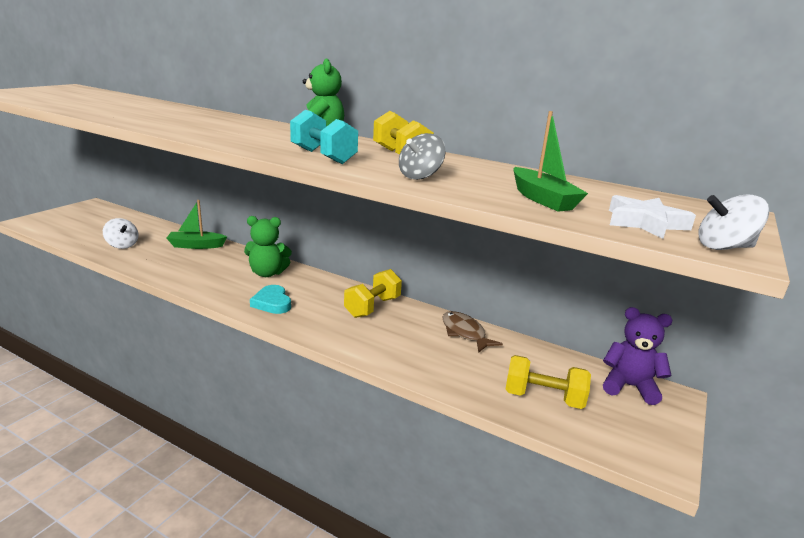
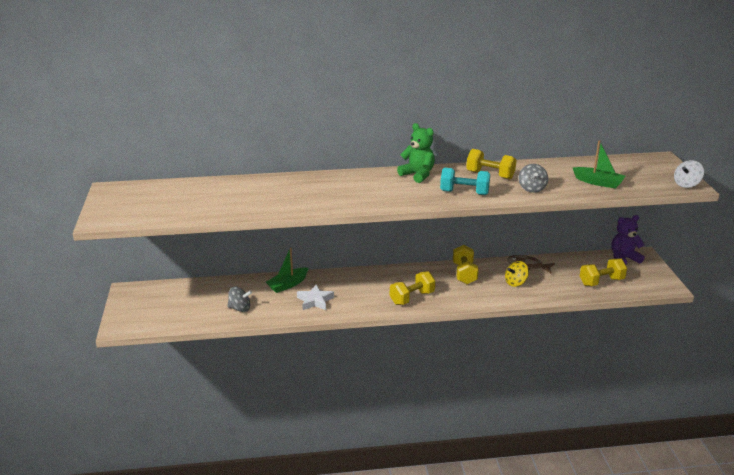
camera: 35 degrees left, 5 degrees up
(122, 245) = (240, 308): white spinning top -> grey spinning top
(267, 273) = (372, 281): green teddy bear -> none
(272, 303) = (412, 298): turquoise heart -> yellow dumbbell
(416, 342) = (515, 283): none -> yellow spinning top
(645, 223) = (649, 181): white star -> white star (315, 301)

